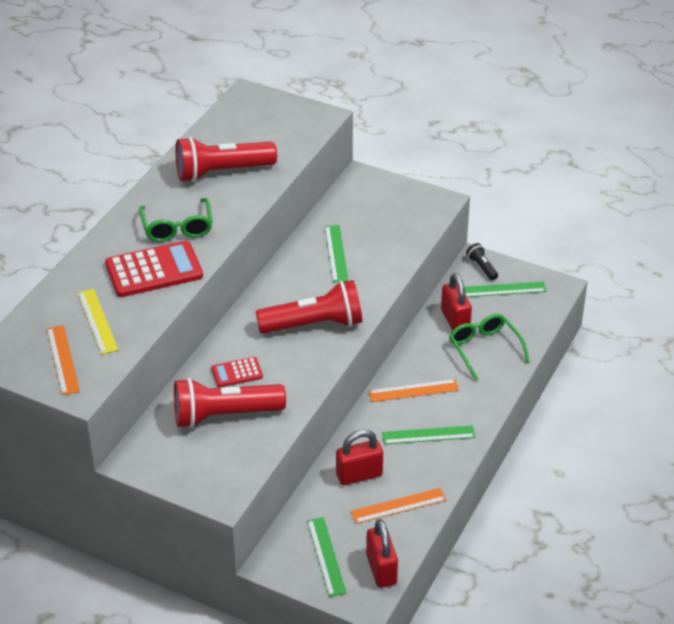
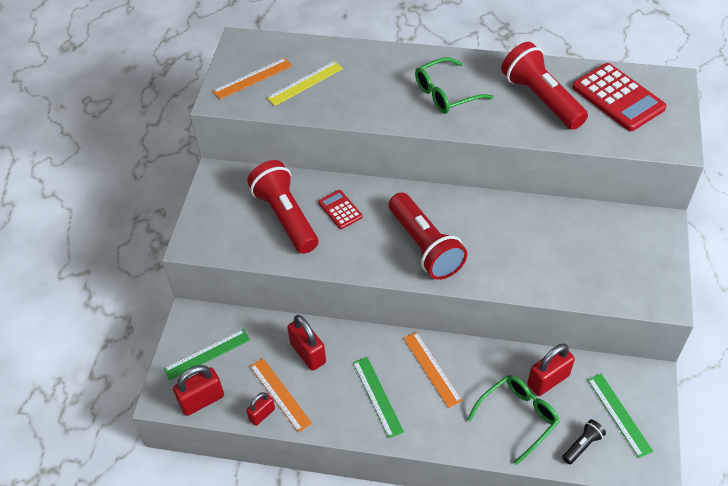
camera: 75 degrees right, 10 degrees up
(154, 270) = (382, 96): red calculator -> red calculator (618, 98)
(336, 253) = (533, 235): green ruler -> none
(416, 524) = (262, 414): none -> red padlock
(482, 267) = (643, 385): black flashlight -> black flashlight (582, 445)

